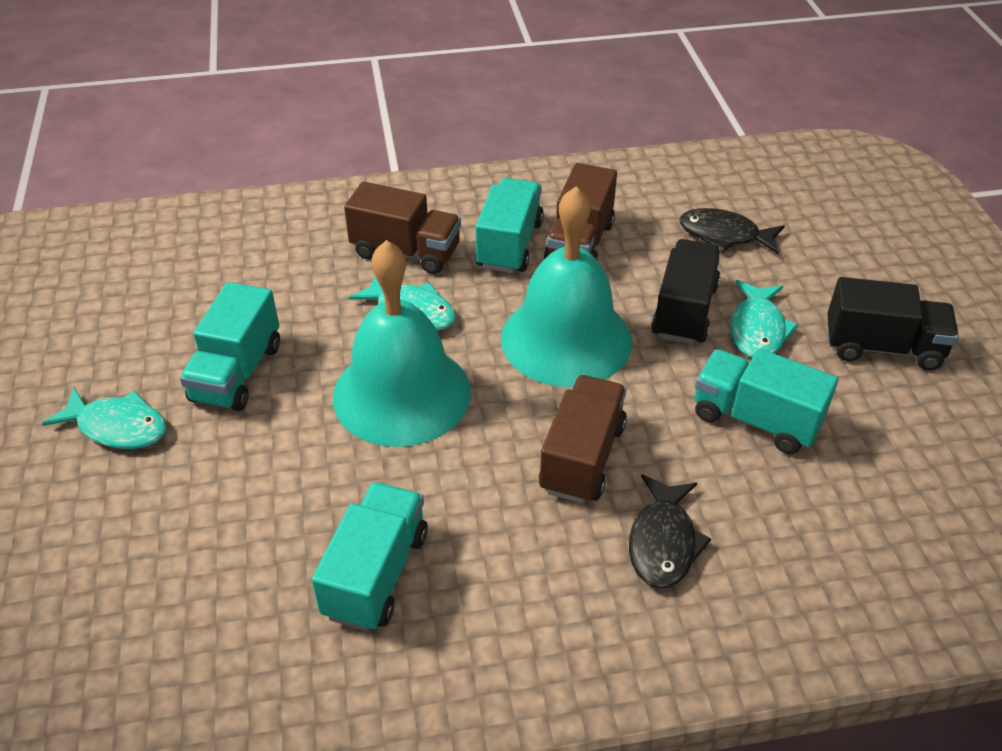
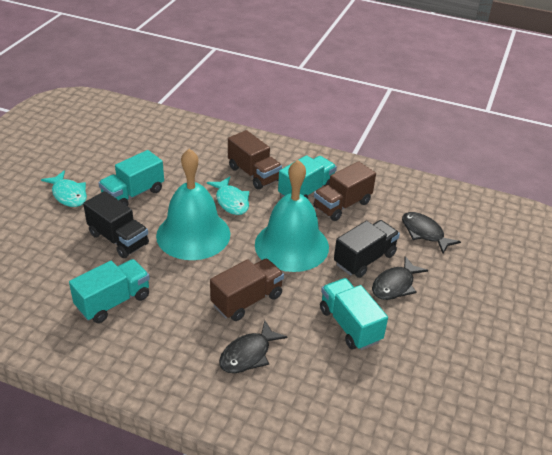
camera: 30 degrees right, 5 degrees down
(757, 329) = (395, 285): turquoise fish -> black fish
(882, 347) = (457, 325): black truck -> black truck (118, 239)

